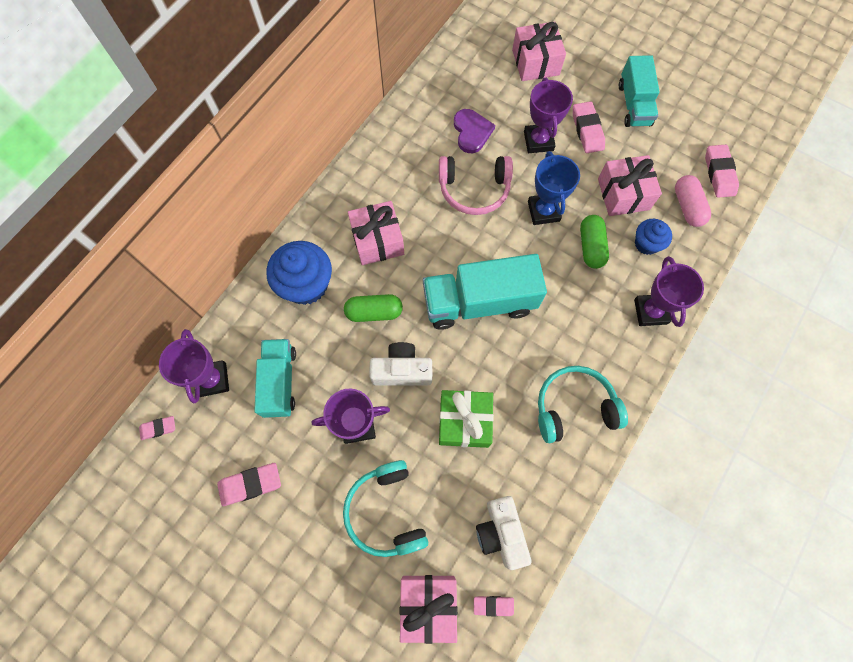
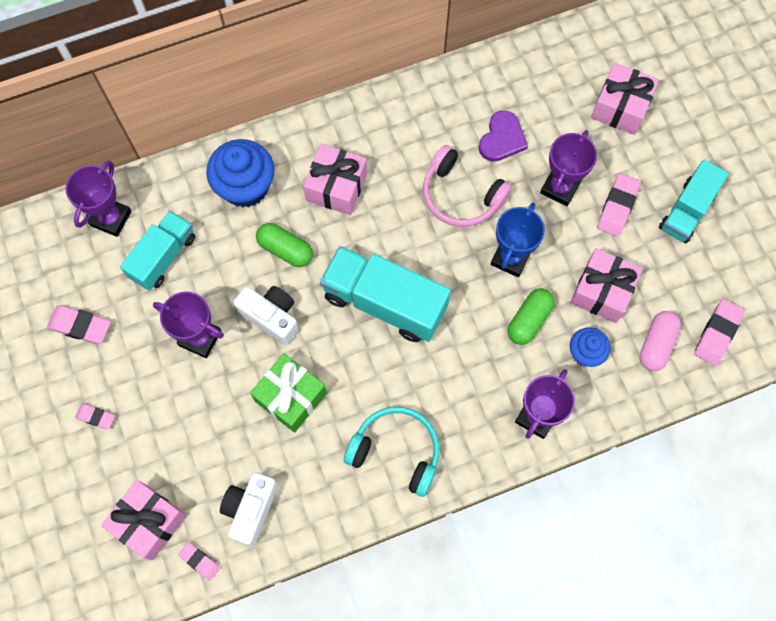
camera: 35 degrees right, 0 degrees up
(158, 428) = (41, 230): pink eraser -> pink eraser (96, 417)
(386, 511) = (170, 424): turquoise headphones -> none

